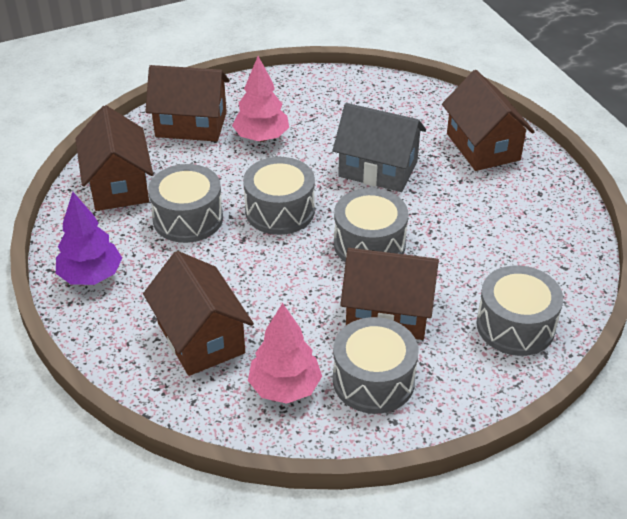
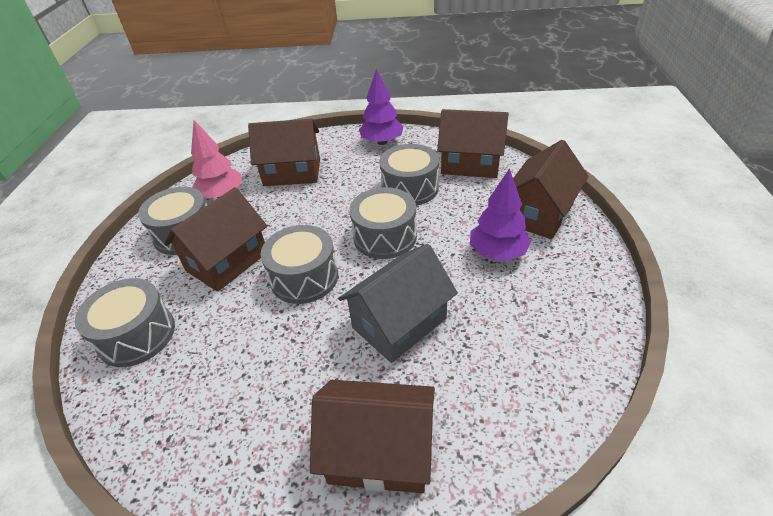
camera: 120 degrees right, 0 degrees up
(261, 137) = (497, 253): pink tree -> purple tree

